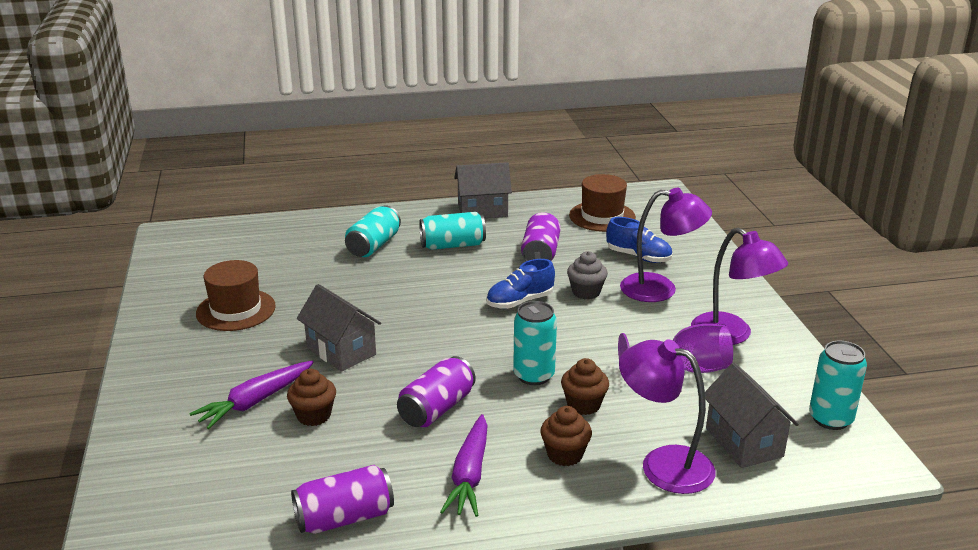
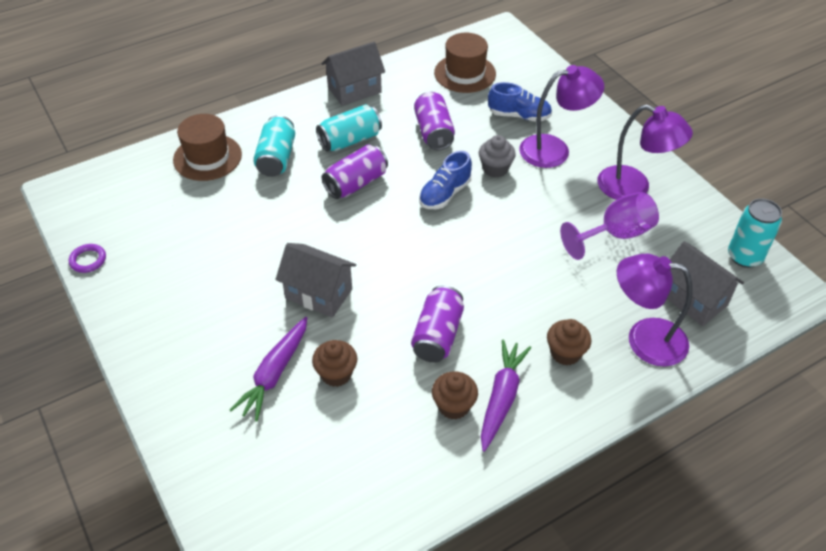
camera: 20 degrees left, 20 degrees up
(153, 284) = (88, 260): none -> purple ring
(236, 310) = (191, 271): brown hat -> brown hat (207, 157)
(344, 518) = (424, 474): purple can -> purple can (356, 183)
(469, 475) = (501, 397): purple carrot -> purple carrot turned 150 degrees counterclockwise
(534, 375) = (499, 275): turquoise can -> none
(583, 405) = (554, 296): brown cupcake -> brown cupcake (453, 406)

